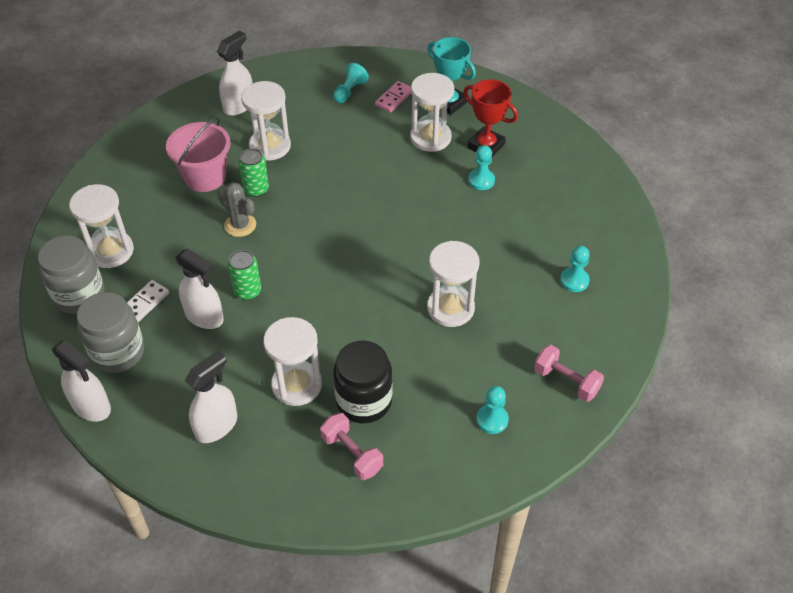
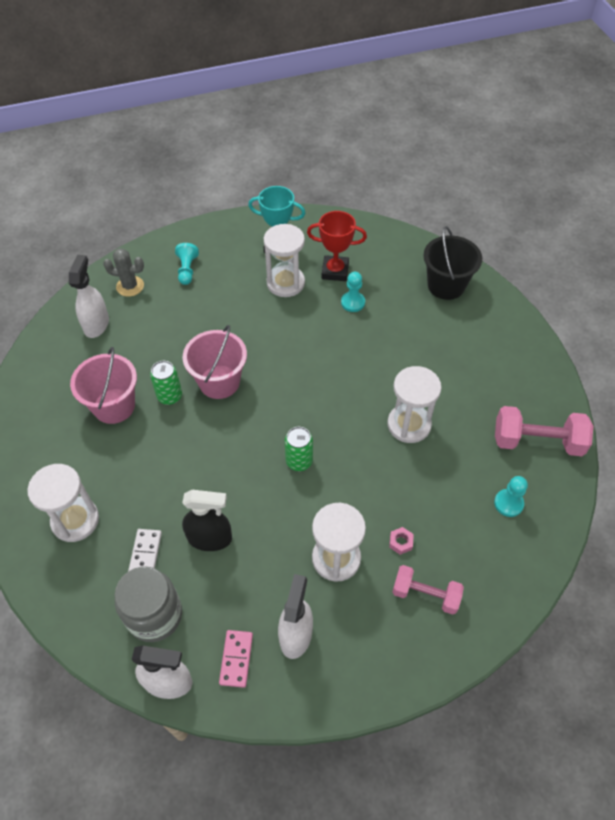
camera: 30 degrees left, 5 degrees up
(79, 295) = (75, 579): grey jar -> none
(204, 316) = (210, 538): white spray bottle -> black spray bottle
(240, 225) = (180, 436): grey cactus -> grey cactus (130, 286)
(247, 291) = (231, 494): green can -> green can (299, 461)
(270, 146) = (153, 350): white hourglass -> none
(306, 196) = (219, 382): none -> pink bucket
(364, 401) = (400, 542): black jar -> pink nut
(394, 98) = (230, 261): pink domino -> pink domino (236, 659)
(566, 381) = (537, 441): pink dumbbell -> pink dumbbell, size x1.50
(574, 280) = (483, 355): turquoise pawn -> none
(588, 203) = (446, 285): none -> black bucket

